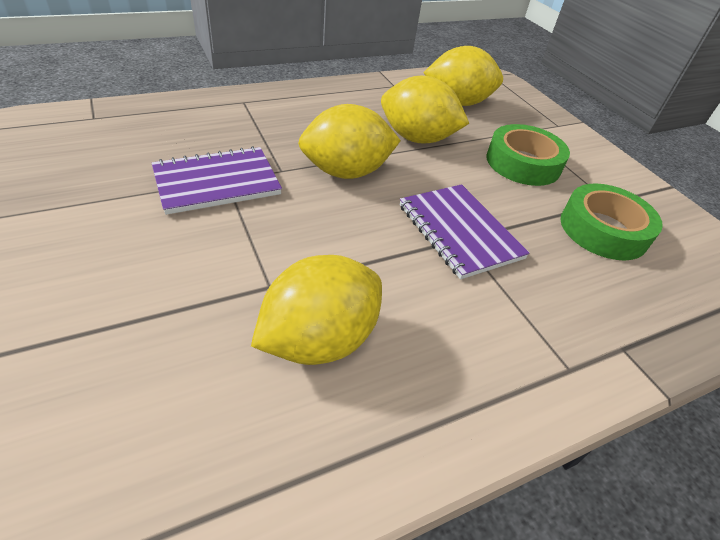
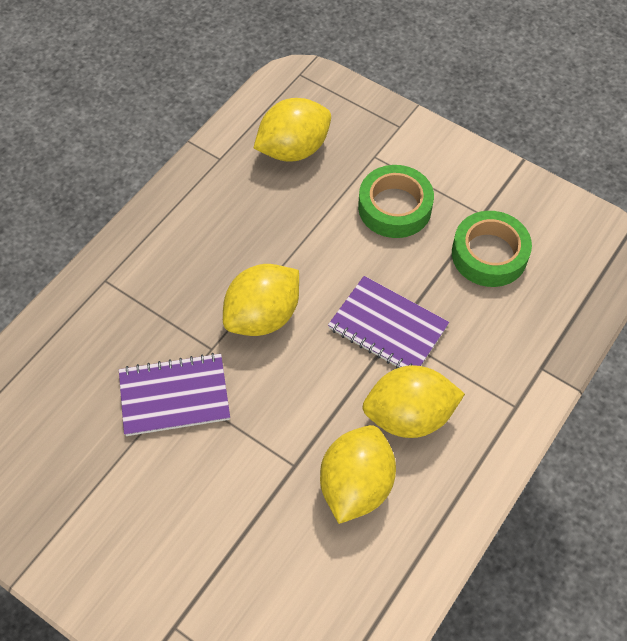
camera: 25 degrees left, 15 degrees up
(217, 182) = (174, 396): purple notebook -> purple notebook turned 45 degrees clockwise
(417, 138) = (290, 231): yellow lemon -> yellow lemon (409, 416)

